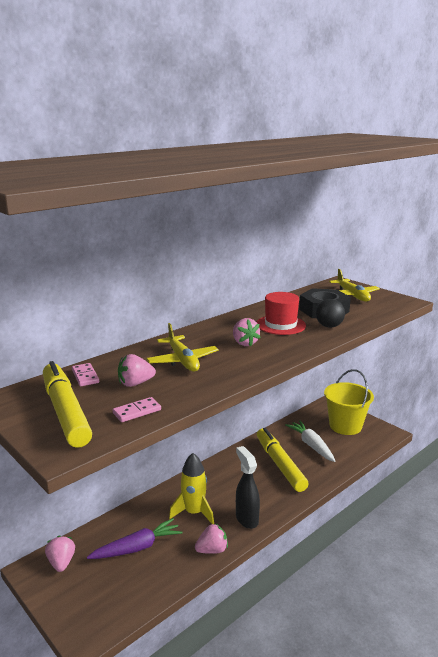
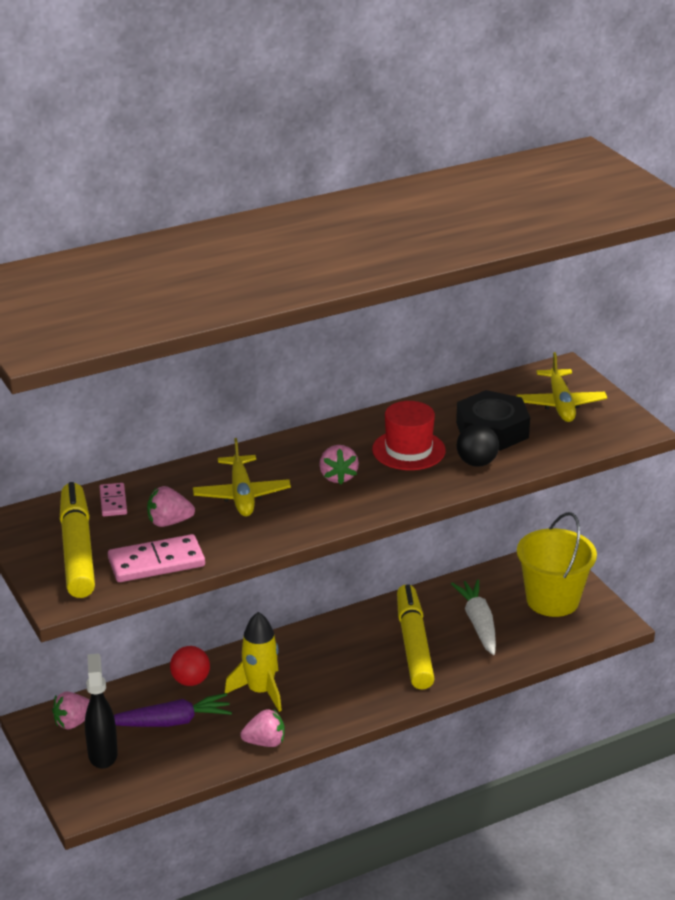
camera: 15 degrees right, 10 degrees up
(61, 563) = (73, 722): pink strawberry -> pink strawberry turned 120 degrees counterclockwise
(137, 411) = (156, 562): pink domino -> pink domino, size x1.73
(142, 514) = (190, 681): none -> red ball
(246, 519) = (328, 712): black spray bottle -> black spray bottle (103, 754)

